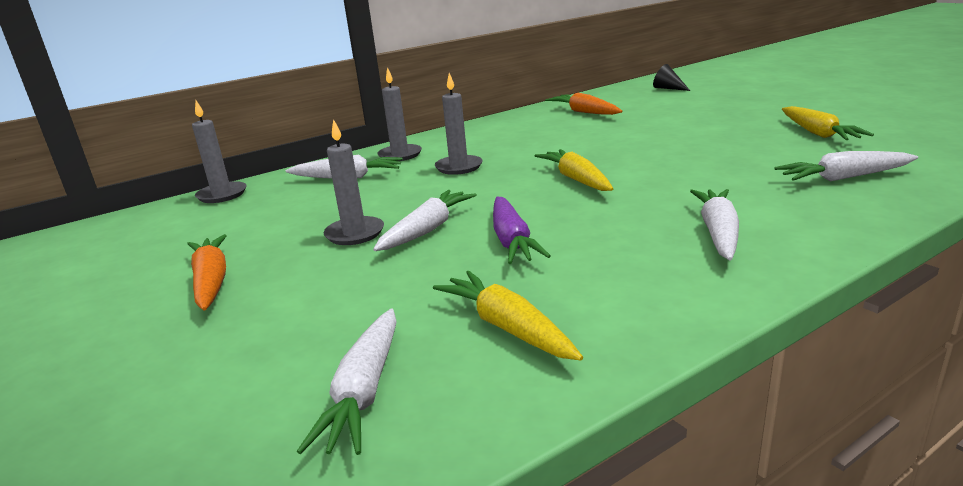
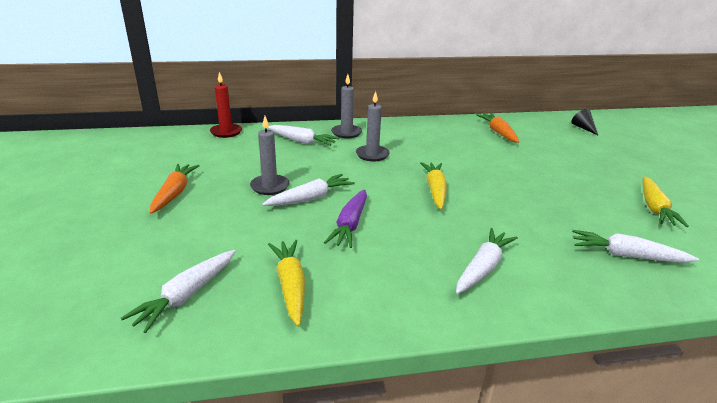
camera: 20 degrees right, 5 degrees up
(222, 195) = (226, 132): grey candle -> red candle

